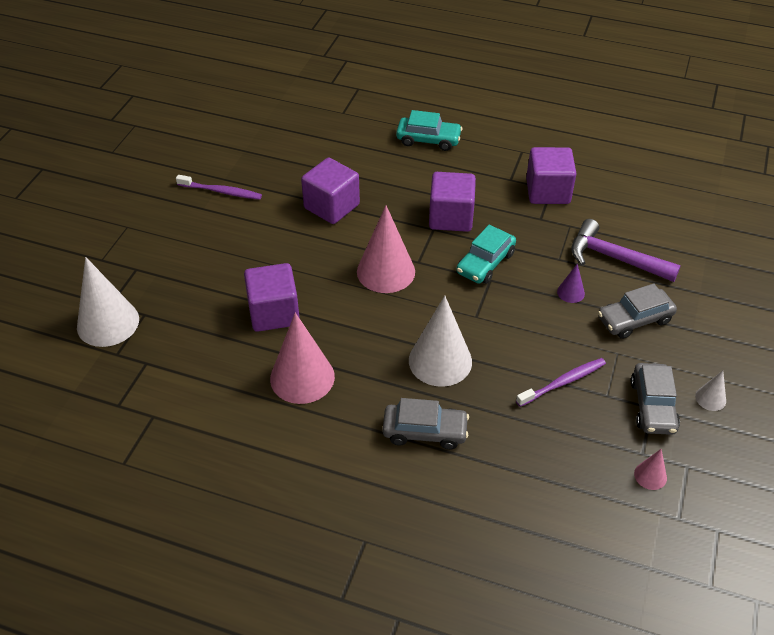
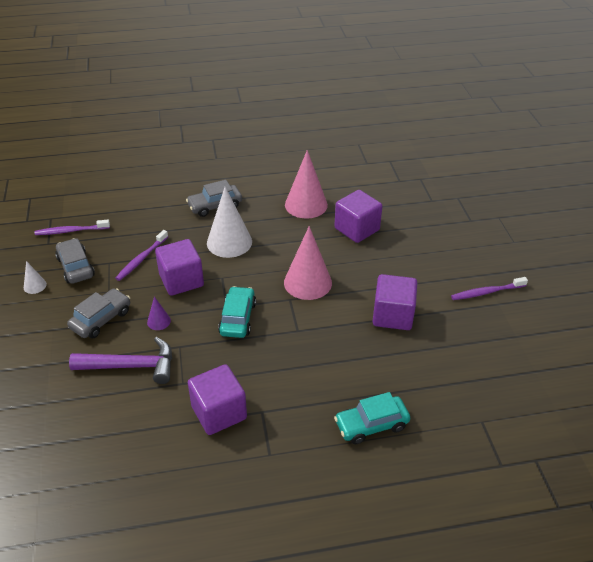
camera: 150 degrees right, 5 degrees down
(108, 323) = (445, 189): white cone -> none
(451, 217) = (290, 346): purple cube -> purple cube (181, 280)
(650, 475) = (71, 231): pink cone -> purple toothbrush

